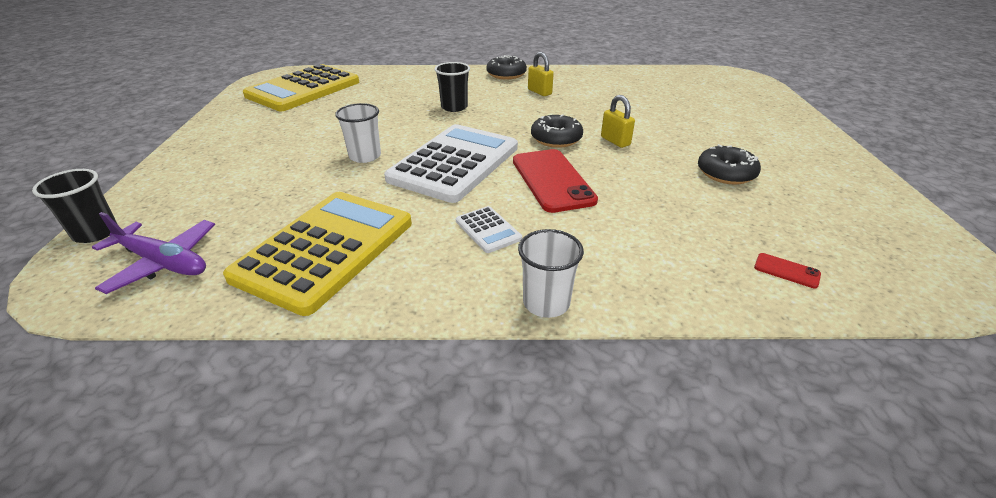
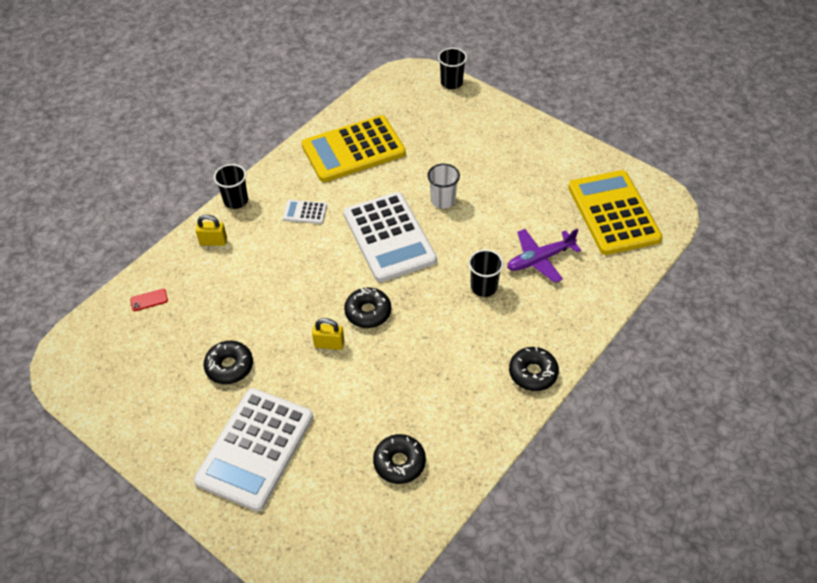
camera: 130 degrees right, 15 degrees up
(163, 263) = (398, 99): purple plane -> purple plane (540, 259)
(325, 249) = (353, 149): yellow calculator -> yellow calculator turned 90 degrees clockwise
(539, 92) = (464, 367): yellow padlock -> yellow padlock (213, 241)
(546, 303) = (236, 200): white cup -> black cup
(552, 180) = (319, 270): red phone -> none
(643, 87) = (399, 462): none -> black donut
(745, 130) = (255, 448): none -> white calculator

